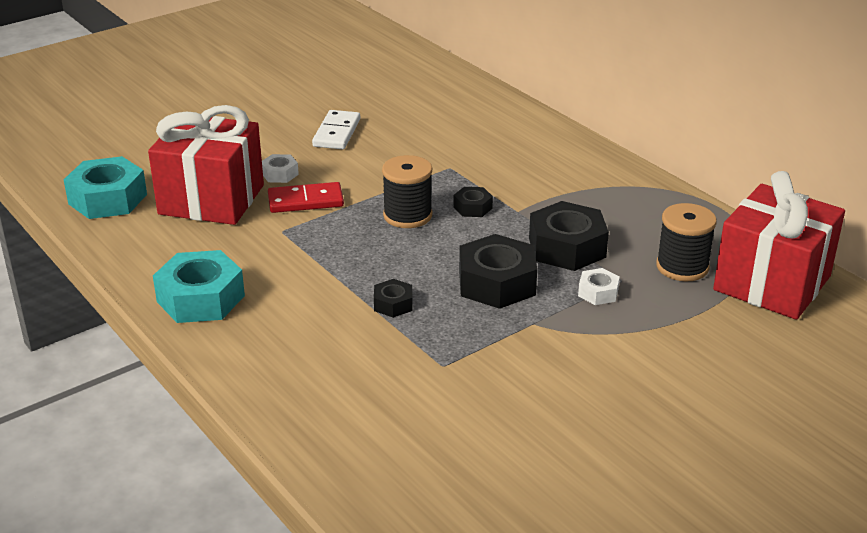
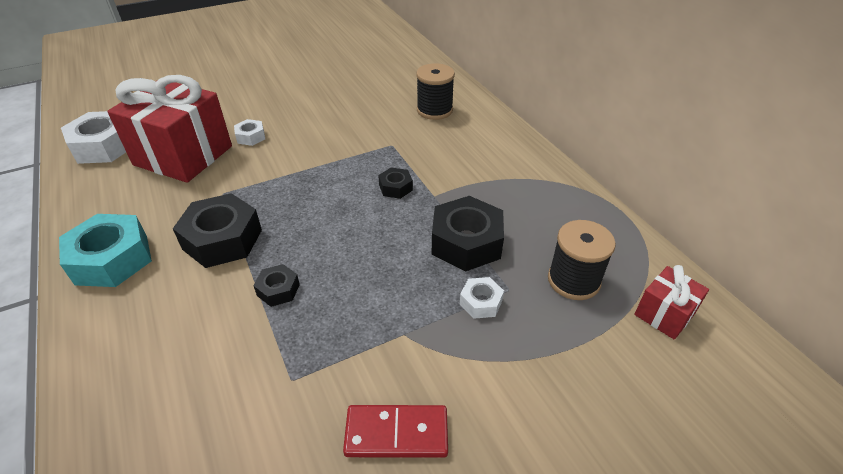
camera: 10 degrees right, 10 degrees up
(108, 199) = (104, 146): turquoise nut -> white nut
(305, 201) = (258, 165): red domino -> red domino (396, 433)
(337, 133) = (315, 104): white domino -> none
(407, 215) = (336, 189): black spool -> black spool (434, 110)
(497, 283) = (386, 277): black nut -> black nut (222, 239)
(771, 283) = (664, 314): red gift -> red gift, size x0.47

